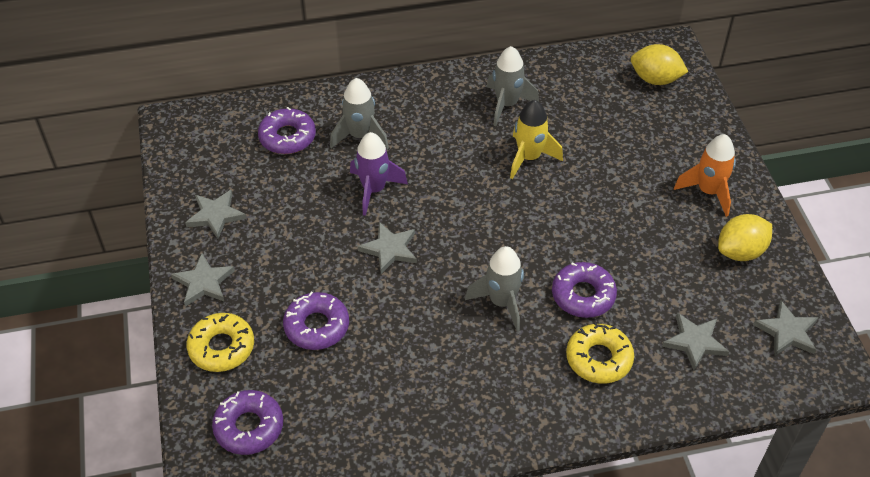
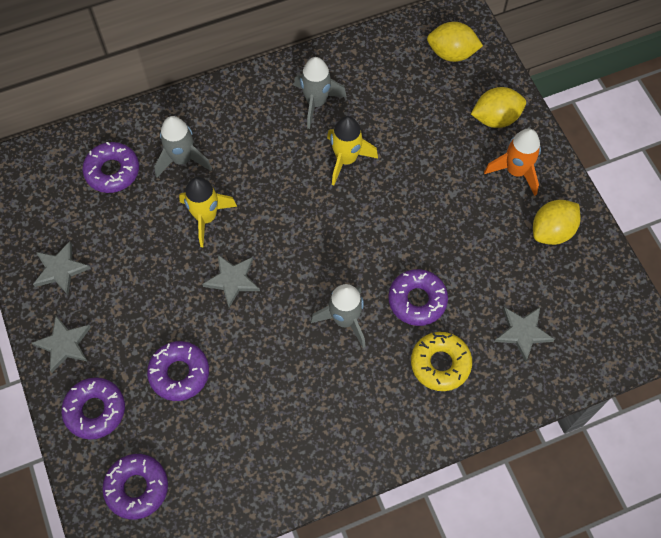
camera: 10 degrees left, 15 degrees up
(221, 347) = (95, 410): yellow donut -> purple donut
(374, 190) = (206, 217): purple rocket -> yellow rocket
(693, 141) = (495, 118): none -> yellow lemon
(787, 332) = (602, 308): grey star -> none

